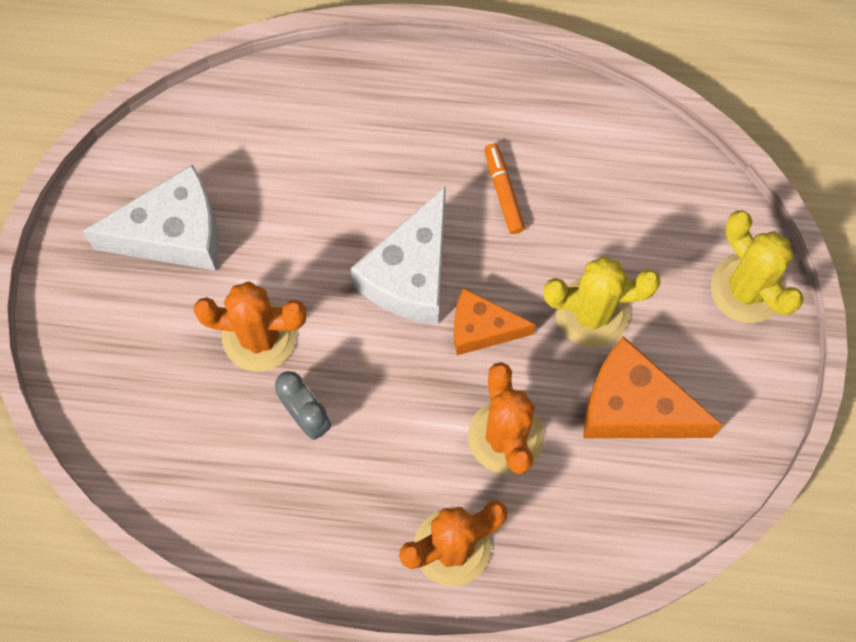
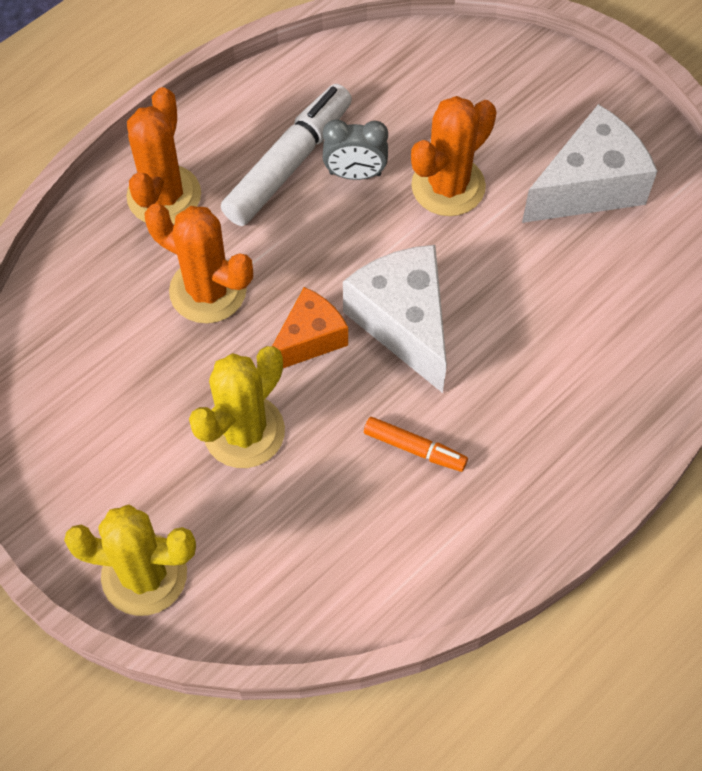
camera: 130 degrees right, 10 degrees down
(174, 234) = (588, 186): white cheese -> white cheese turned 150 degrees counterclockwise
(339, 476) = (288, 163): none -> white marker
(633, 407) = (138, 398): orange cheese -> none

